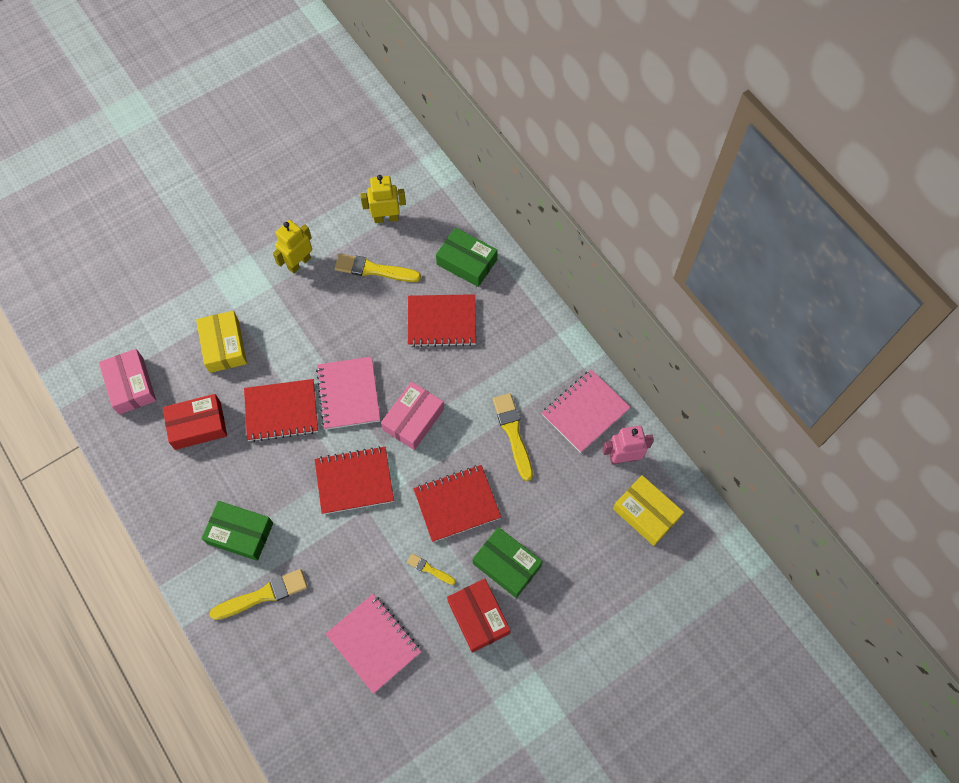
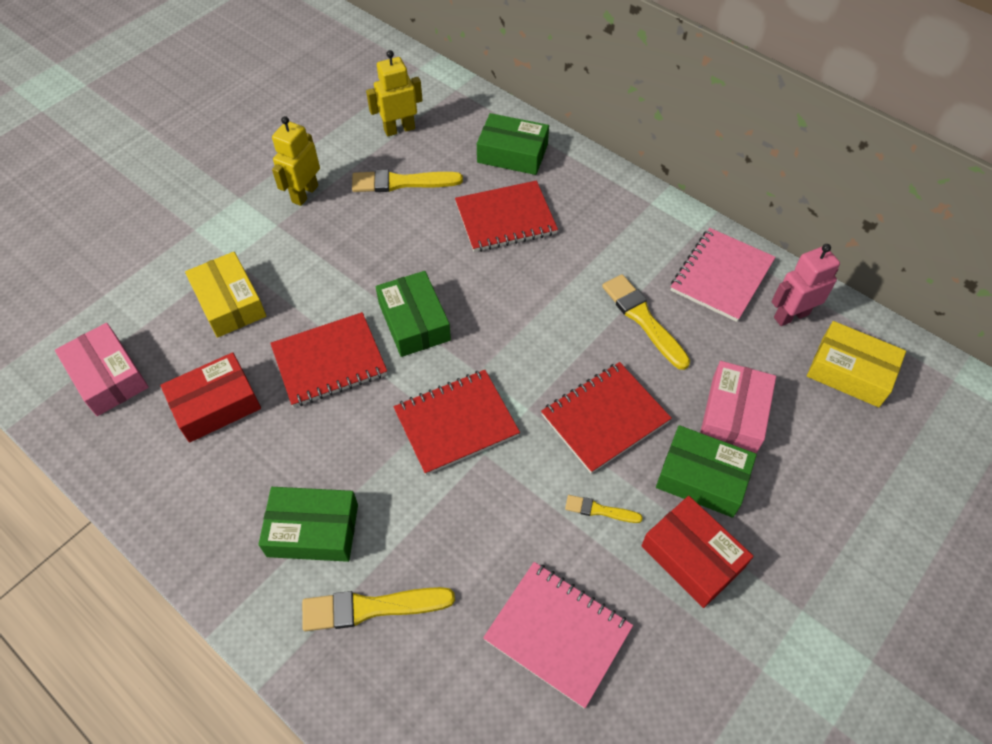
camera: 15 degrees left, 10 degrees down
(263, 595) = (371, 608): yellow brush -> yellow brush turned 150 degrees counterclockwise
(348, 394) = (414, 322): pink notebook -> green box
(413, 419) = (509, 332): pink box -> pink box (733, 414)

